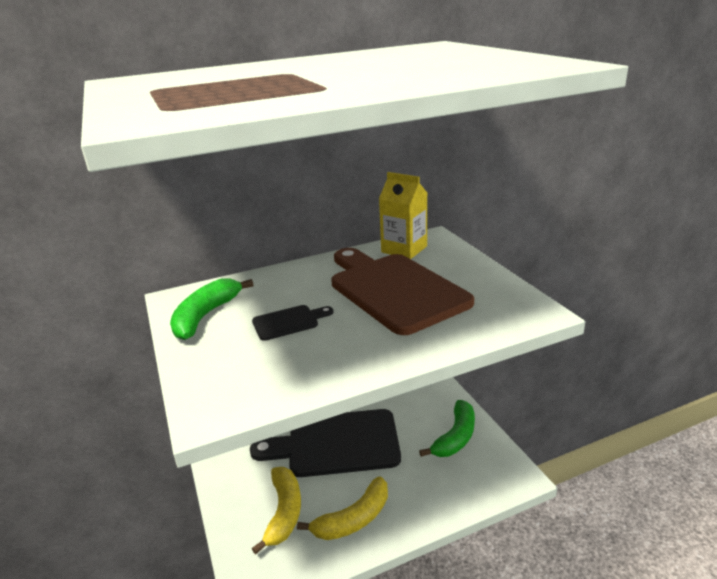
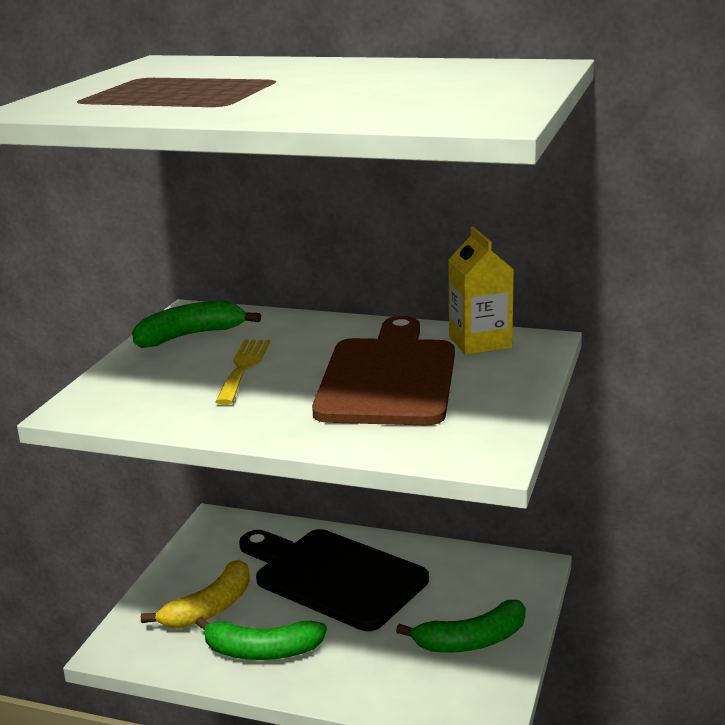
camera: 40 degrees right, 5 degrees down
(288, 322) = (243, 368): black cutting board -> yellow fork
(353, 519) = (262, 651): yellow banana -> green banana

